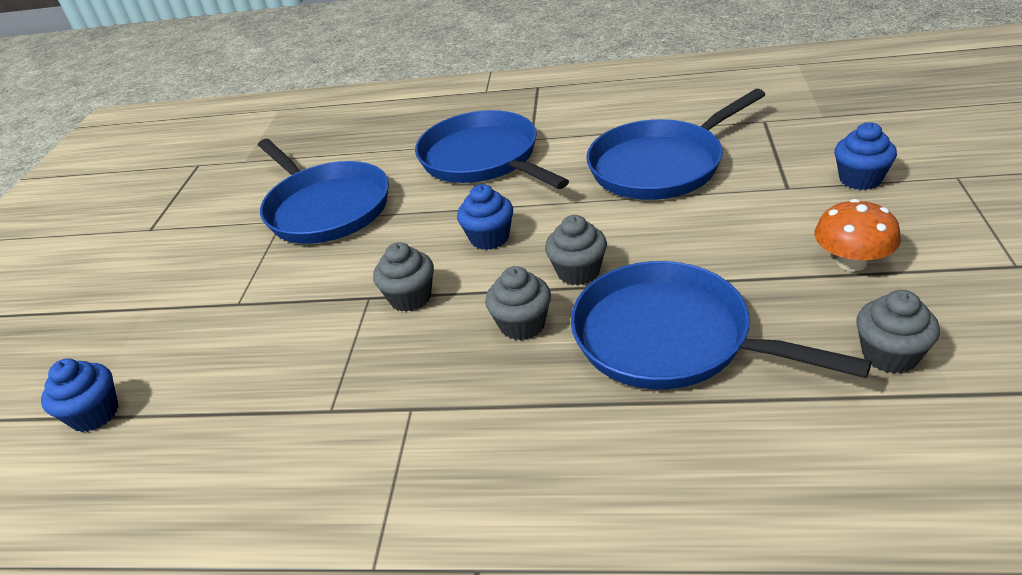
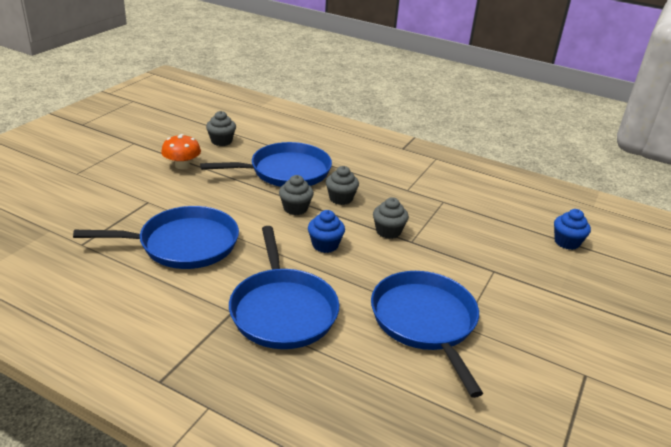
camera: 165 degrees left, 5 degrees down
(670, 338) = (286, 171): blue pan -> blue pan turned 75 degrees counterclockwise
(860, 179) = (112, 190): blue cupcake -> none

